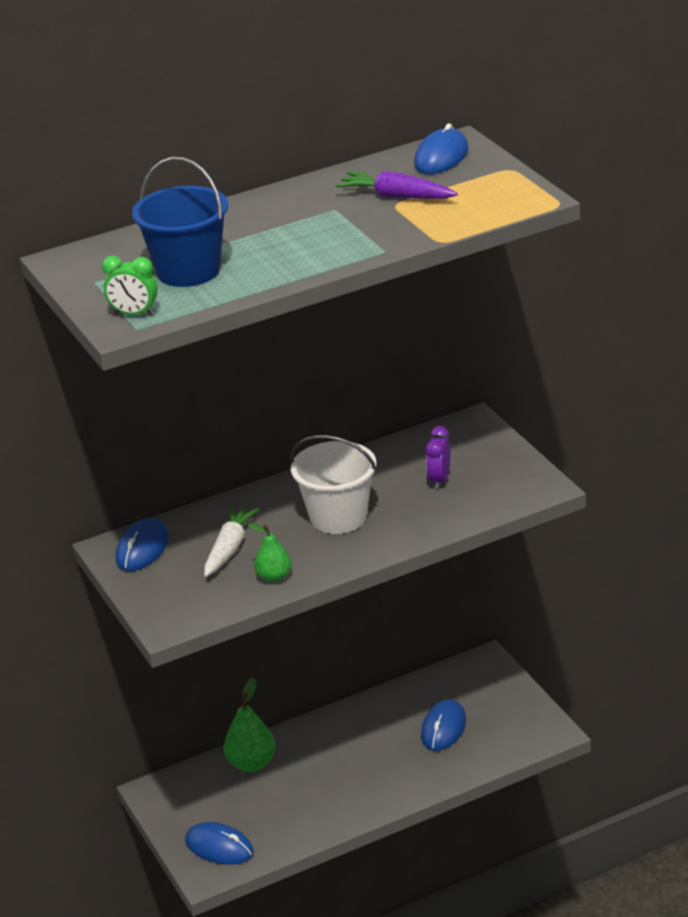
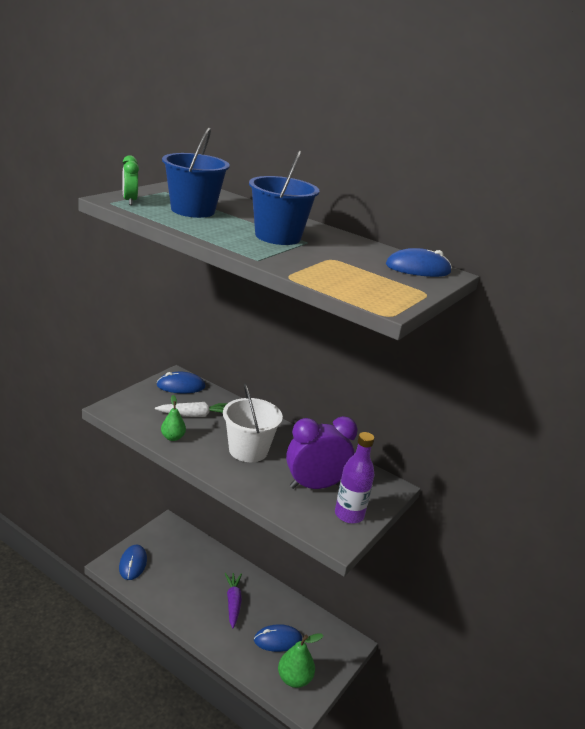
camera: 55 degrees right, 5 degrees down
(251, 763) = (206, 557): green pear -> green pear (294, 679)
(310, 226) = (277, 236): none -> blue bucket
(396, 196) = (343, 258): purple carrot -> purple carrot (233, 602)
(439, 480) = (314, 485): purple clock -> purple clock, size x1.98
(505, 468) = (349, 515): none -> purple bottle

